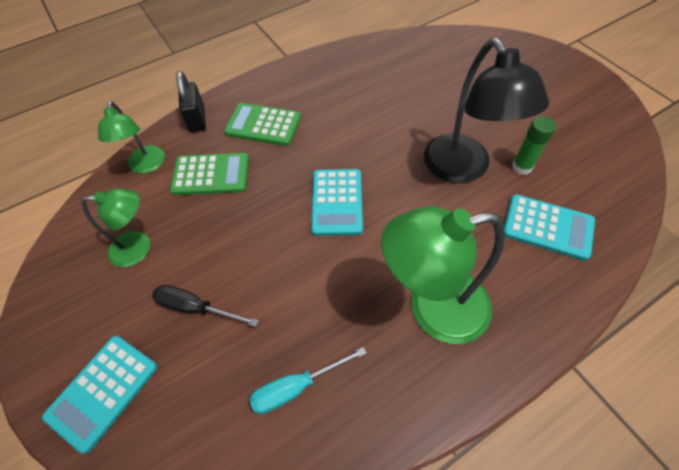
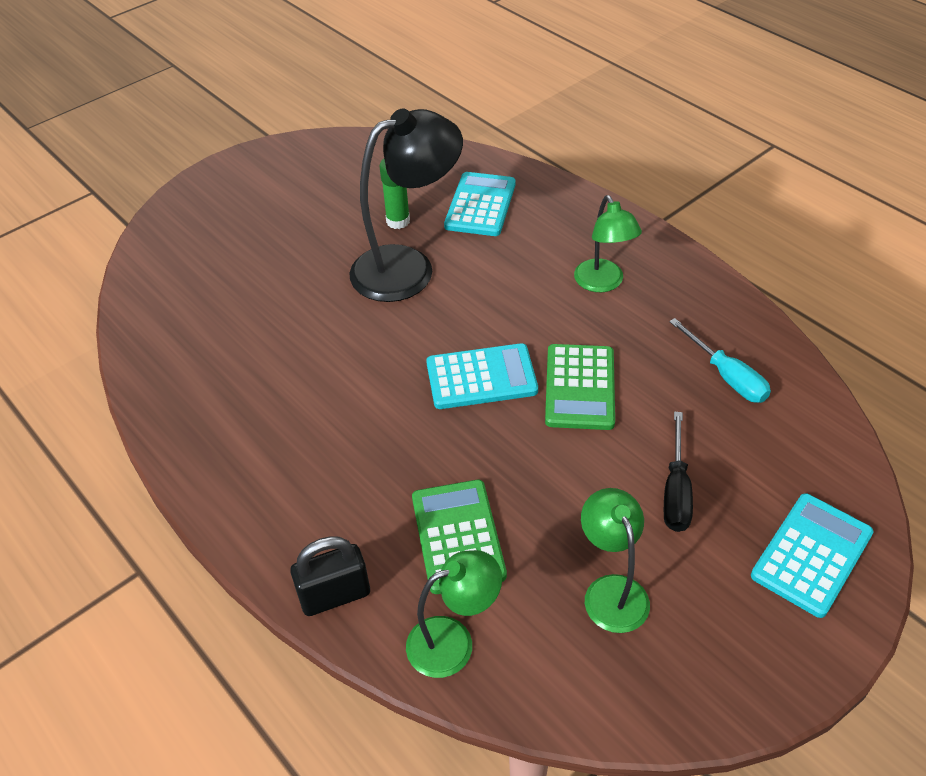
camera: 100 degrees left, 10 degrees down
(103, 391) = (811, 555): turquoise calculator -> turquoise calculator turned 75 degrees counterclockwise
(263, 125) = (343, 491): green calculator -> green calculator (579, 387)
(432, 308) = (603, 283): green lamp -> green lamp, size x0.58

